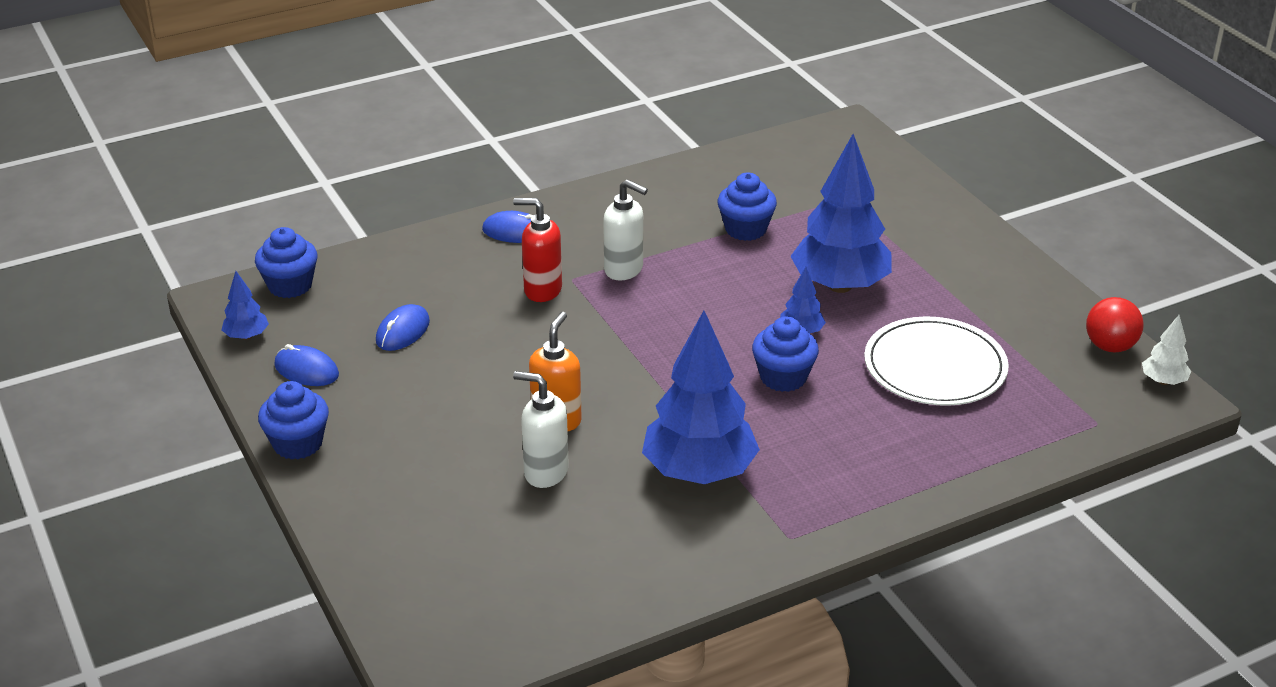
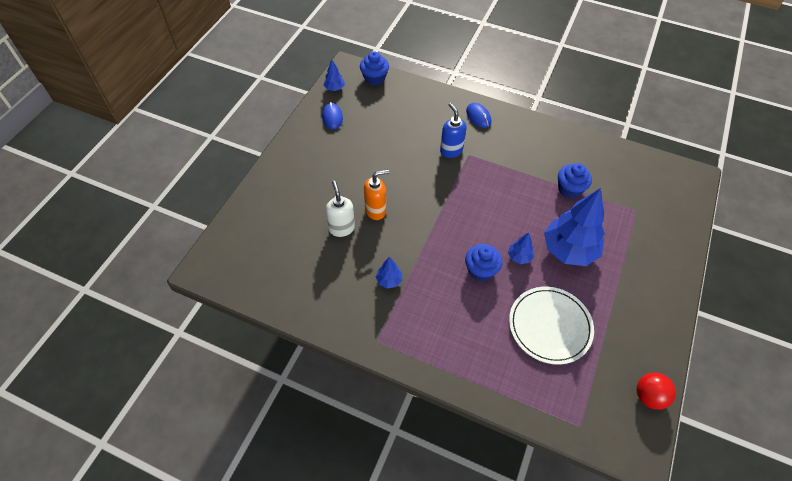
camera: 50 degrees right, 20 degrees up
(298, 444) = (290, 144): blue cupcake -> none
(402, 331) = (381, 127): blue mouse -> none
(542, 290) = (451, 151): red soap dispenser -> blue soap dispenser
(624, 270) = (493, 167): white soap dispenser -> none
(699, 472) = (389, 280): blue tree -> blue tree, size x0.44
(1163, 381) = (647, 439): white tree -> none

